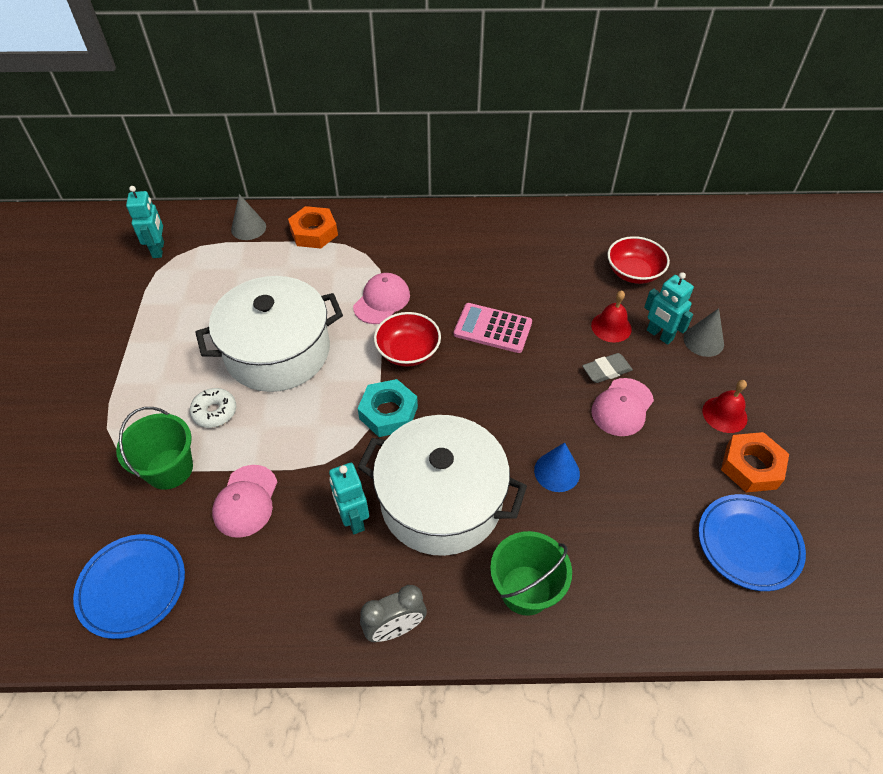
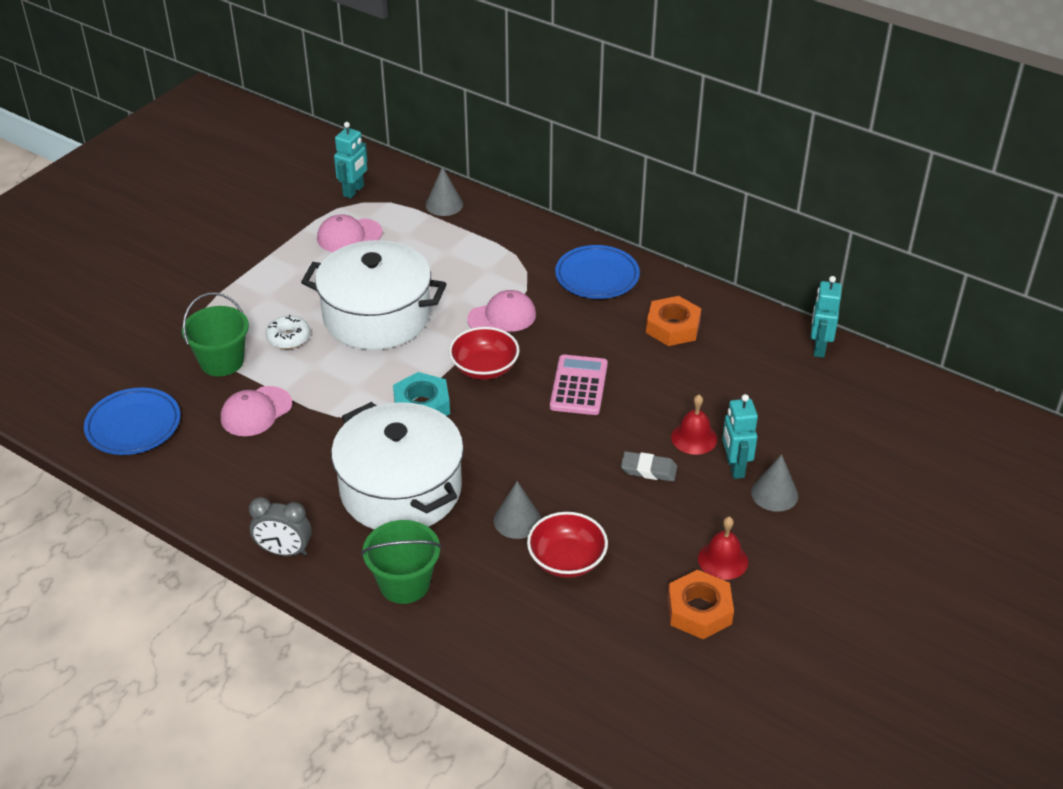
camera: 35 degrees right, 10 degrees down
(314, 232) = (497, 233): orange nut -> orange nut (673, 327)
(353, 519) = (322, 466): turquoise robot -> turquoise robot (819, 348)
(492, 328) = (578, 386): pink calculator -> pink calculator turned 45 degrees clockwise
(557, 471) = (517, 520): blue cone -> grey cone
(622, 407) = (630, 504): pink cap -> pink cap (349, 236)
(633, 272) = (771, 403): red bowl -> red bowl (567, 560)
(748, 544) = (627, 660): blue plate -> blue plate (597, 276)

